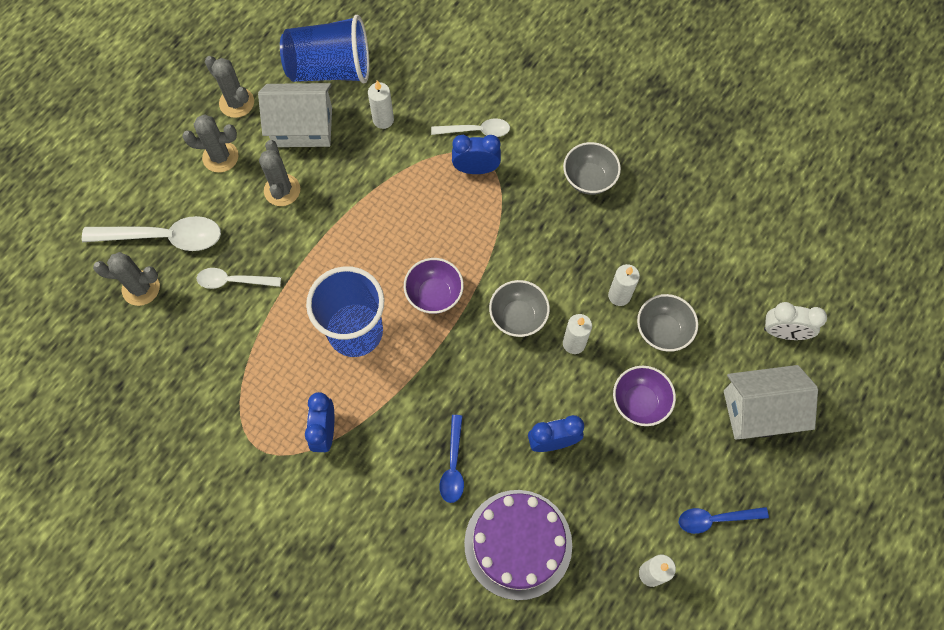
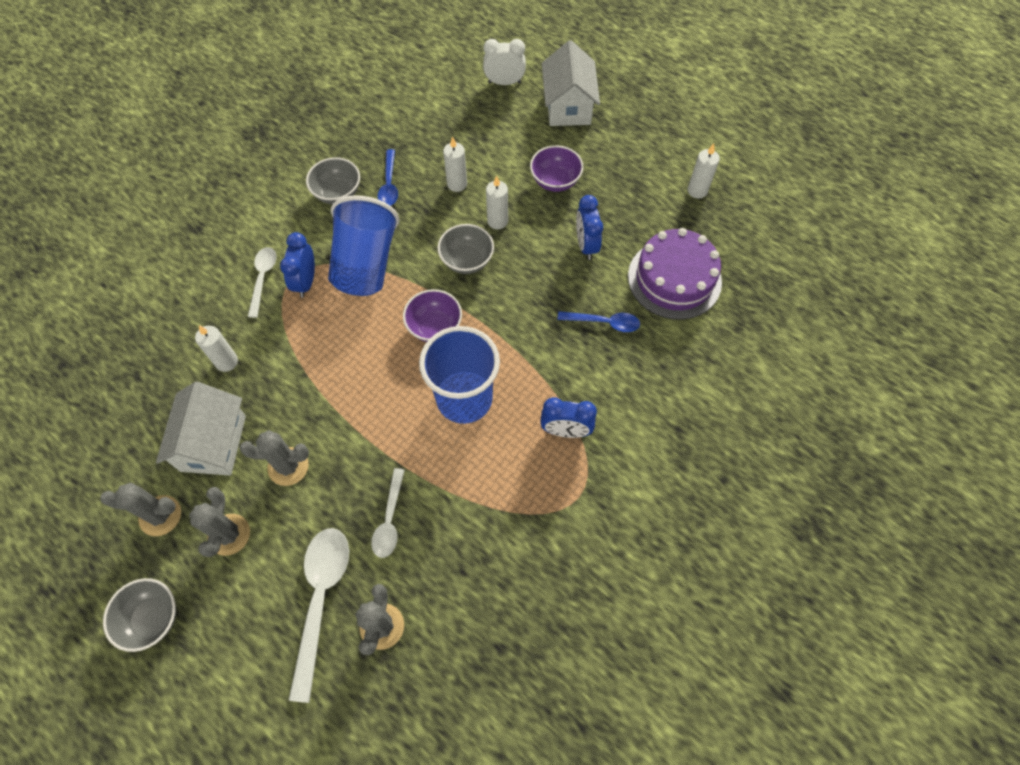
camera: 85 degrees left, 5 degrees down
(237, 103) = (160, 516): grey cactus -> grey cactus turned 45 degrees clockwise
(330, 69) = (146, 411): blue cup -> blue cup (365, 264)
(662, 331) = (493, 158): grey bowl -> grey bowl (152, 618)
(715, 519) = (654, 145): blue spoon -> blue spoon (389, 184)
(783, 332) = (504, 82): white clock -> white clock turned 105 degrees counterclockwise

